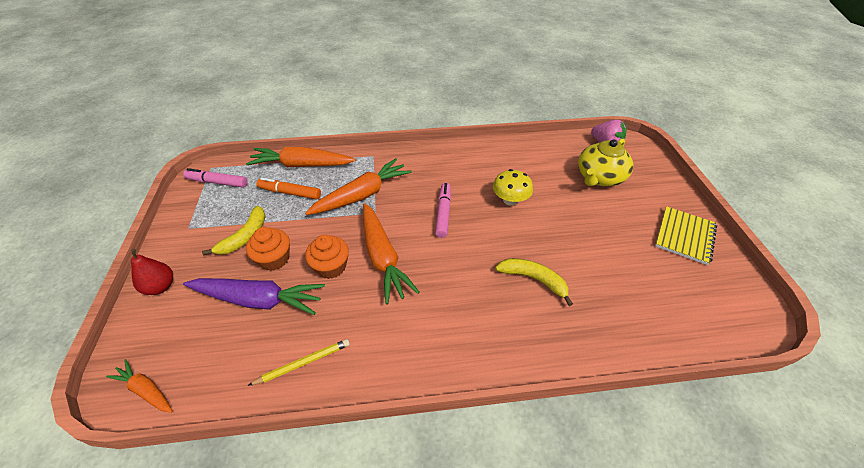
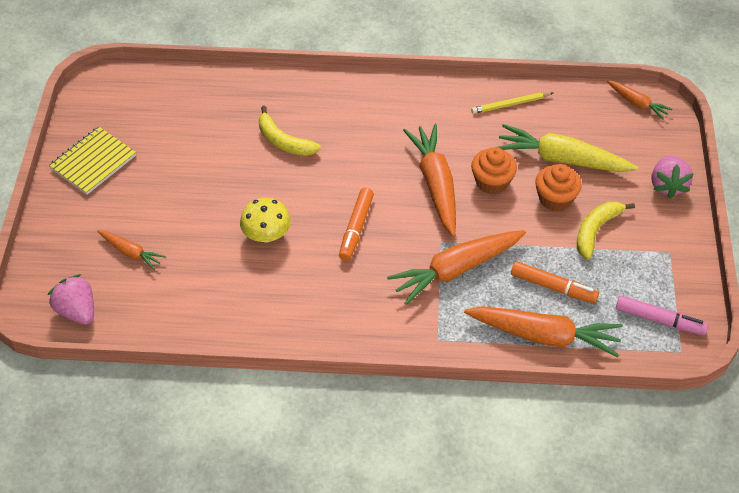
camera: 170 degrees left, 5 degrees up
(160, 287) = (667, 185): red pear -> pink strawberry
(258, 300) = (562, 159): purple carrot -> yellow carrot
(443, 213) = (356, 228): pink marker -> orange marker
(599, 177) = (131, 252): yellow teapot -> orange carrot

